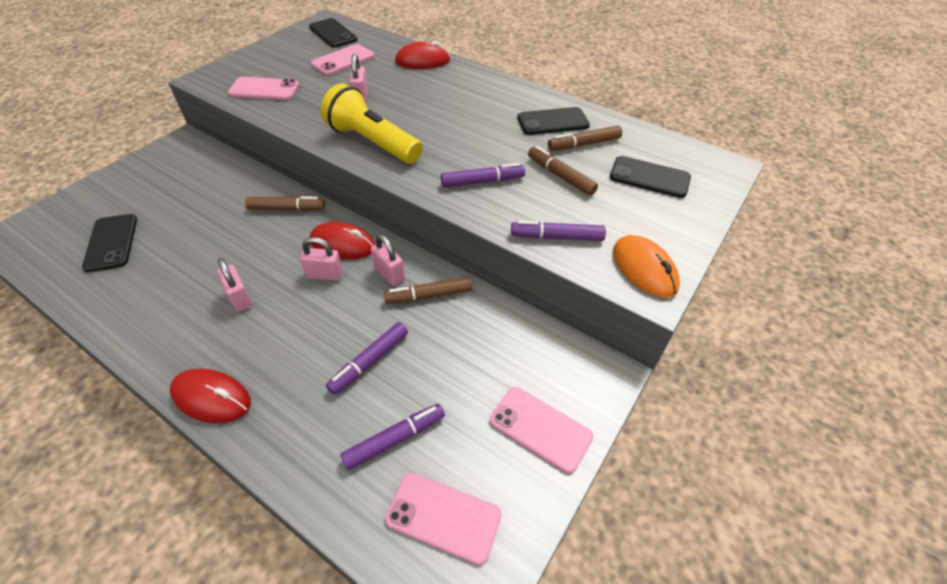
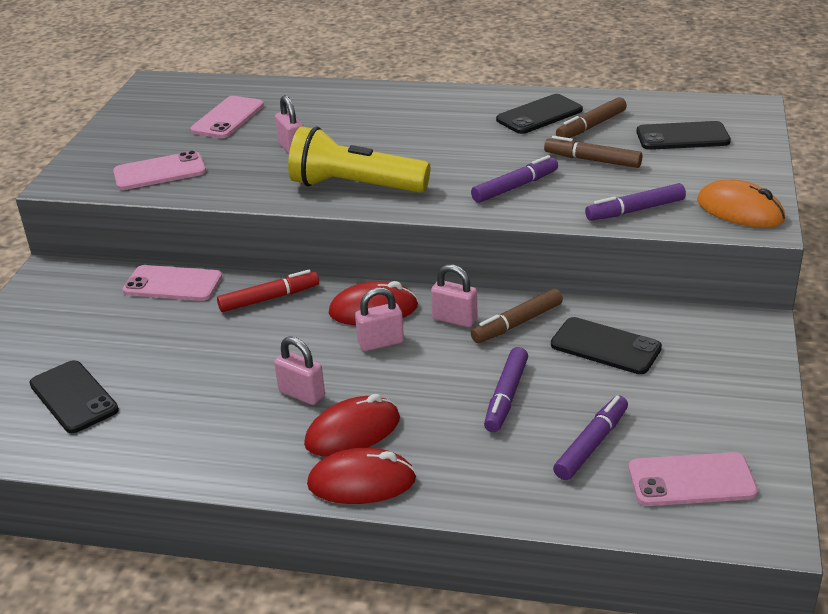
camera: 20 degrees left, 15 degrees down
(287, 208) = (269, 298): brown marker -> red marker
(333, 33) = (181, 94): black phone -> black phone (605, 346)
(422, 61) = (330, 95): red mouse -> red mouse (353, 432)
(540, 428) = (725, 388): pink phone -> pink phone (173, 284)

